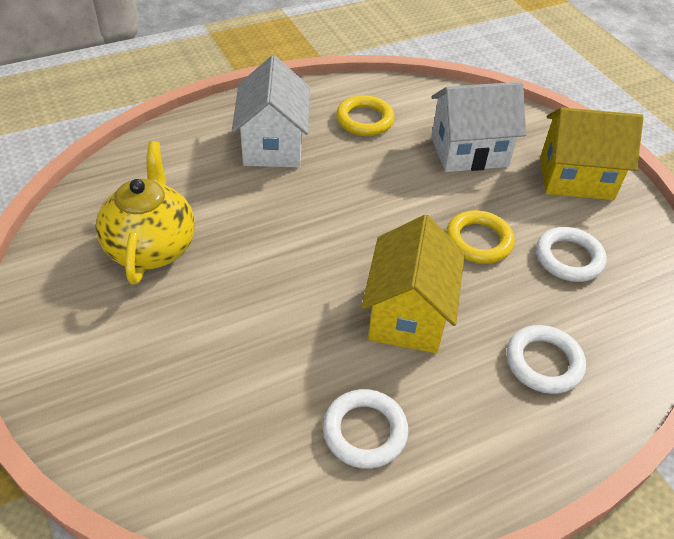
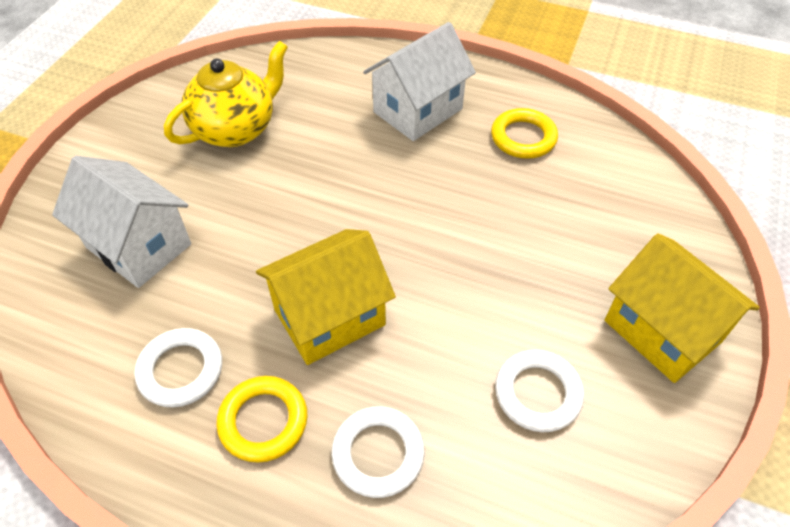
camera: 50 degrees right, 5 degrees up
(469, 152) = (582, 228): white house -> white house (138, 246)
(478, 241) = (474, 309): yellow ring -> yellow ring (263, 421)

